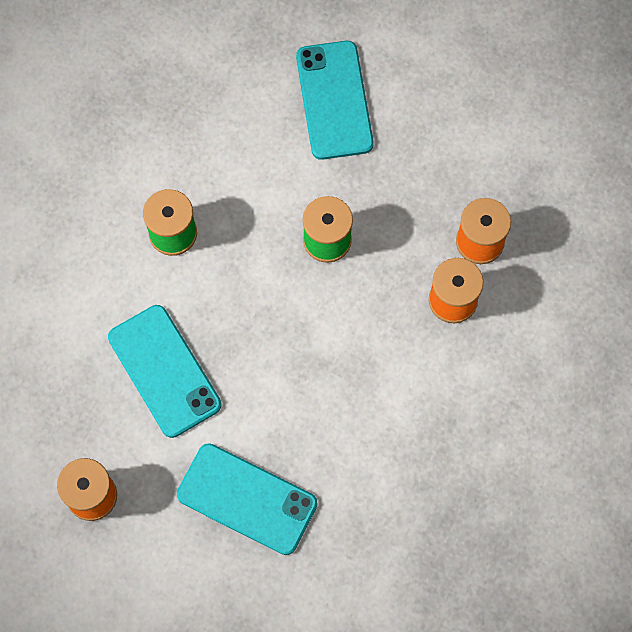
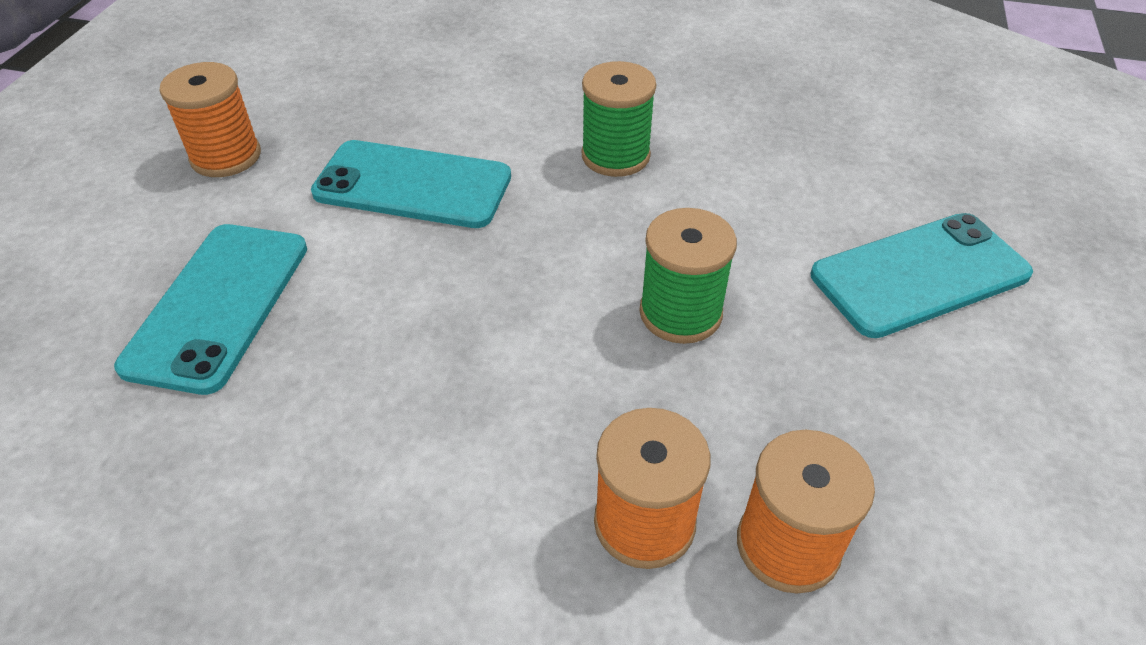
camera: 75 degrees right, 25 degrees down
(164, 371) = (413, 185): turquoise phone -> turquoise phone turned 60 degrees clockwise

